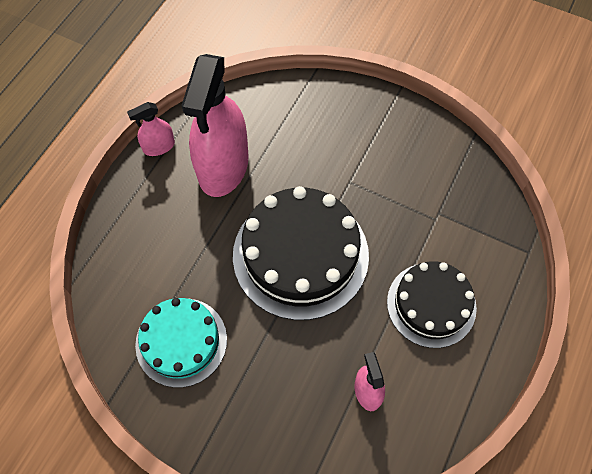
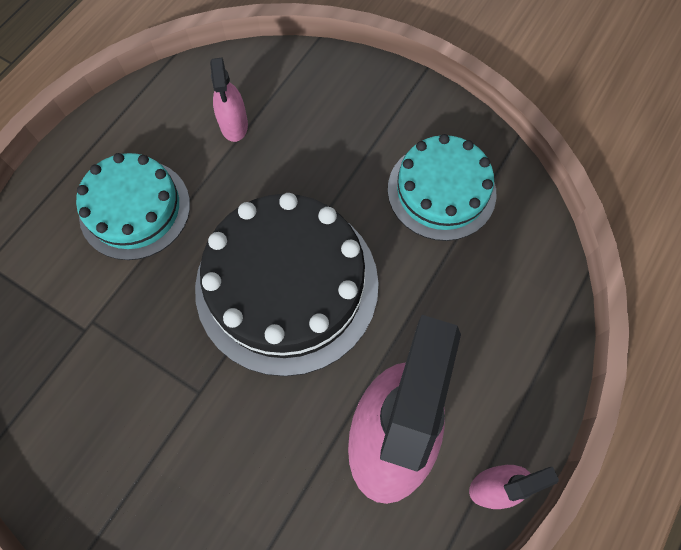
camera: 175 degrees left, 5 degrees up
(431, 304) = (135, 209): black cake -> turquoise cake

